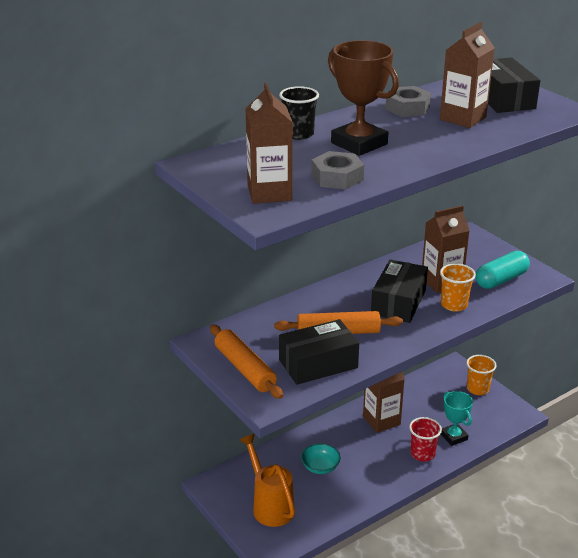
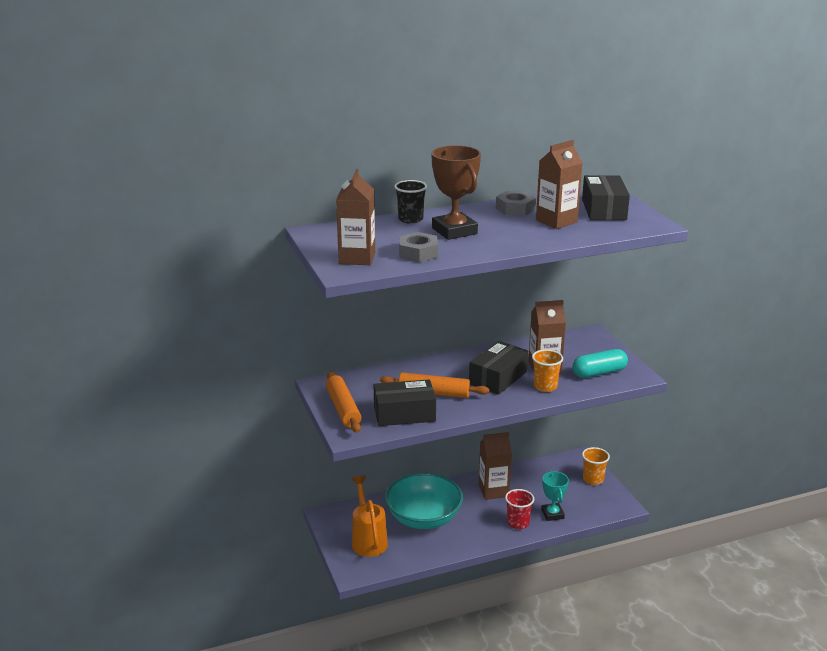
camera: 15 degrees right, 5 degrees down
(320, 467) = (423, 518): turquoise bowl -> turquoise bowl, size x2.23

